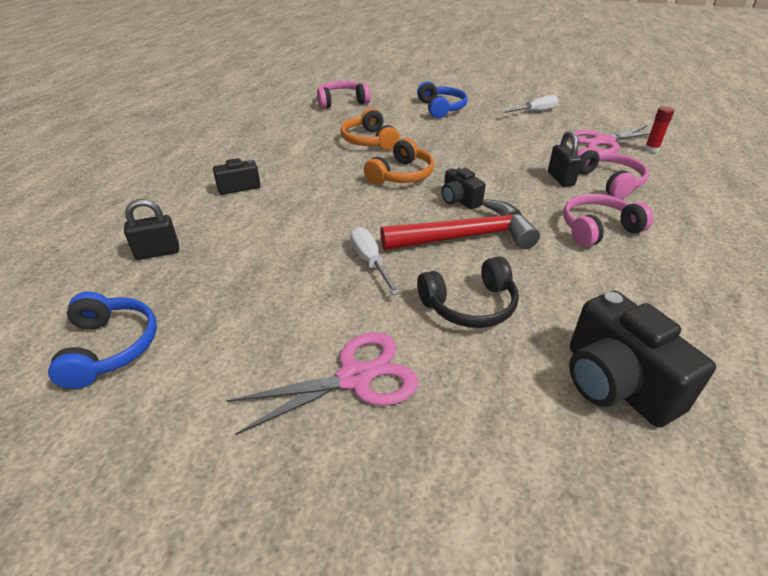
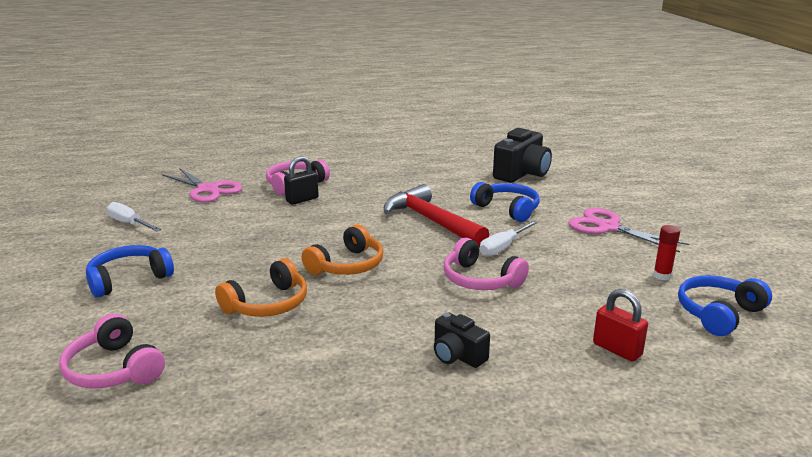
camera: 115 degrees left, 15 degrees down
(157, 252) = (617, 349): black padlock -> red padlock
(401, 175) = (347, 265): orange headphones -> orange headphones turned 120 degrees clockwise
(459, 200) = (375, 231): black camera -> none
(470, 305) = (507, 209): black headphones -> blue headphones
(598, 229) = (376, 184): pink headphones -> pink headphones (480, 280)
(651, 149) = (218, 173): red glue stick -> red glue stick (662, 276)

